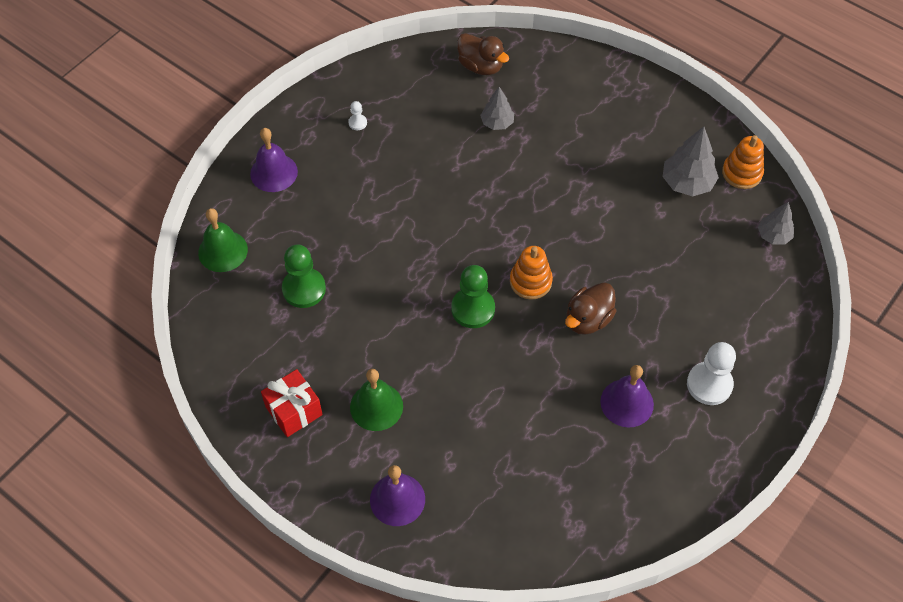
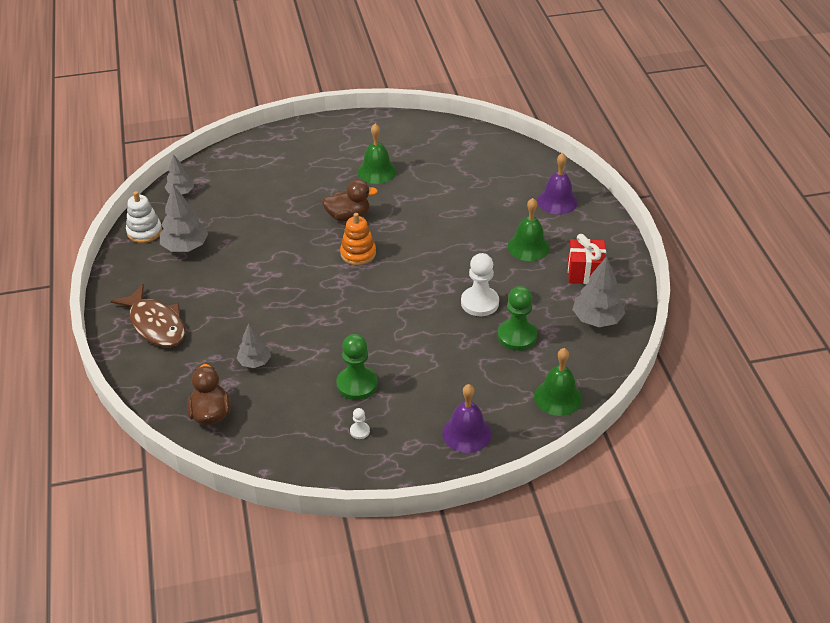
camera: 140 degrees left, 15 degrees down
(243, 358) = (597, 319): none -> grey tree
(473, 309) = (412, 260): green pawn -> green pawn (357, 384)
(611, 101) = (155, 324): none -> brown fish
(627, 403) = (377, 171): purple bell -> green bell
(709, 384) = (321, 155): white pawn -> white pawn (480, 303)
(742, 173) = (144, 232): orange stacking toy -> white stacking toy

